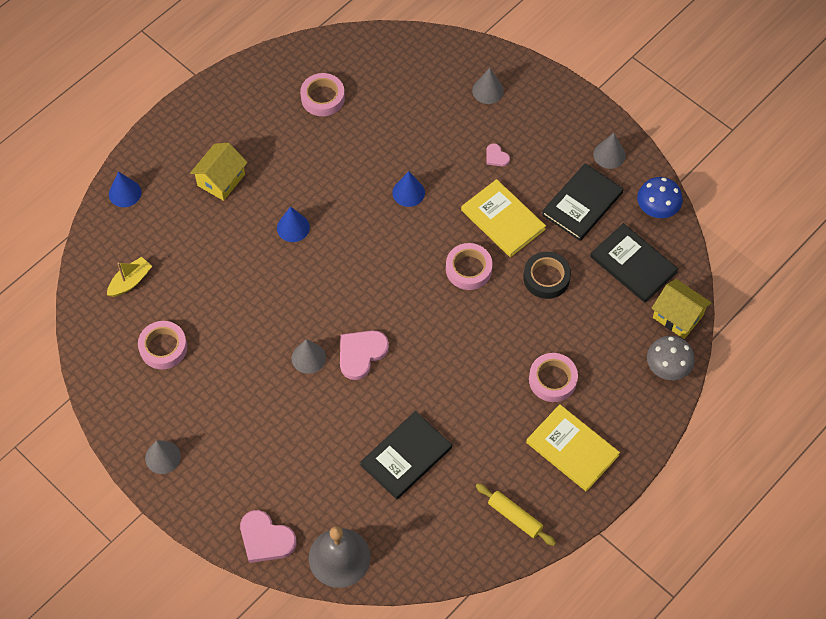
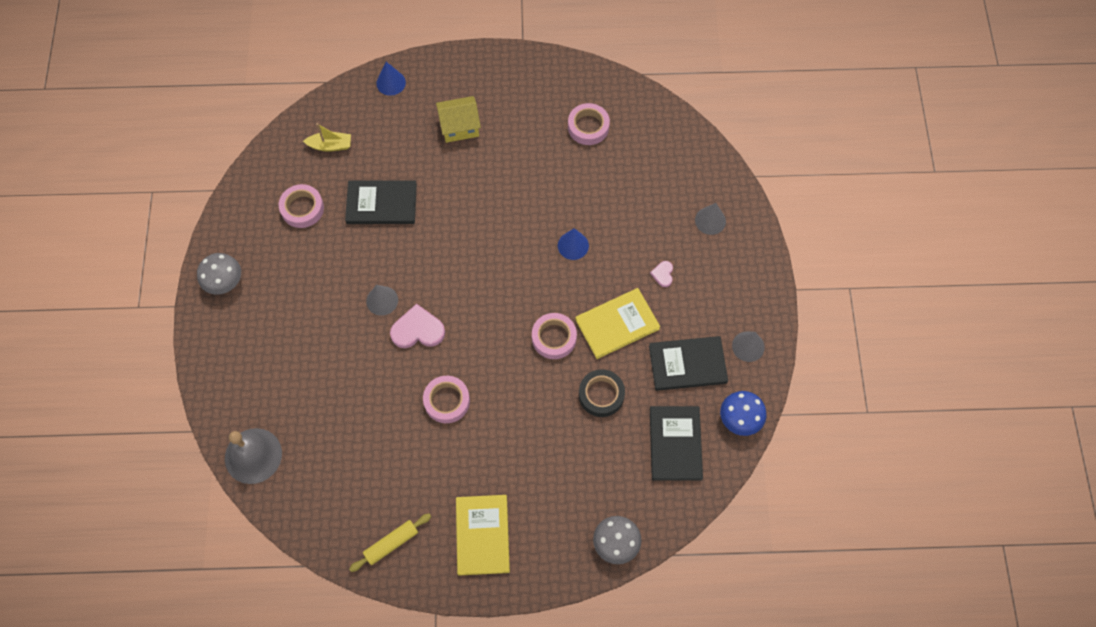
camera: 45 degrees right, 5 degrees up
(163, 457) = (224, 281): grey cone -> grey mushroom
(266, 539) = (224, 397): pink heart -> none
(293, 227) = (470, 201): blue cone -> none
(406, 456) = (369, 429): black book -> black book (381, 203)
(503, 220) = (617, 324): yellow book -> yellow book turned 60 degrees clockwise
(515, 517) = (391, 543): yellow rolling pin -> yellow rolling pin turned 60 degrees clockwise
(552, 380) = (524, 472): pink tape -> pink tape (447, 401)
(678, 316) = (665, 513): yellow house -> none

